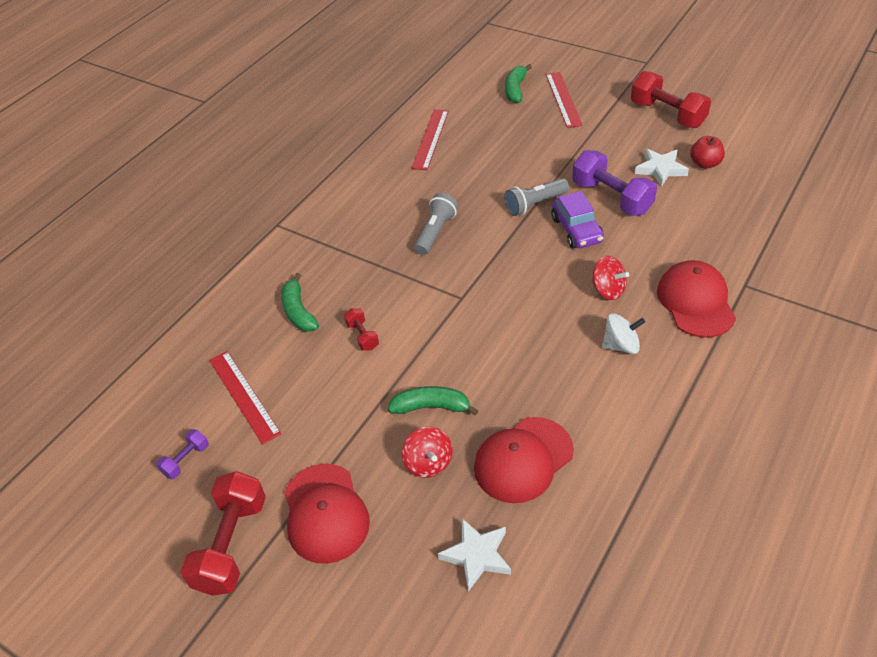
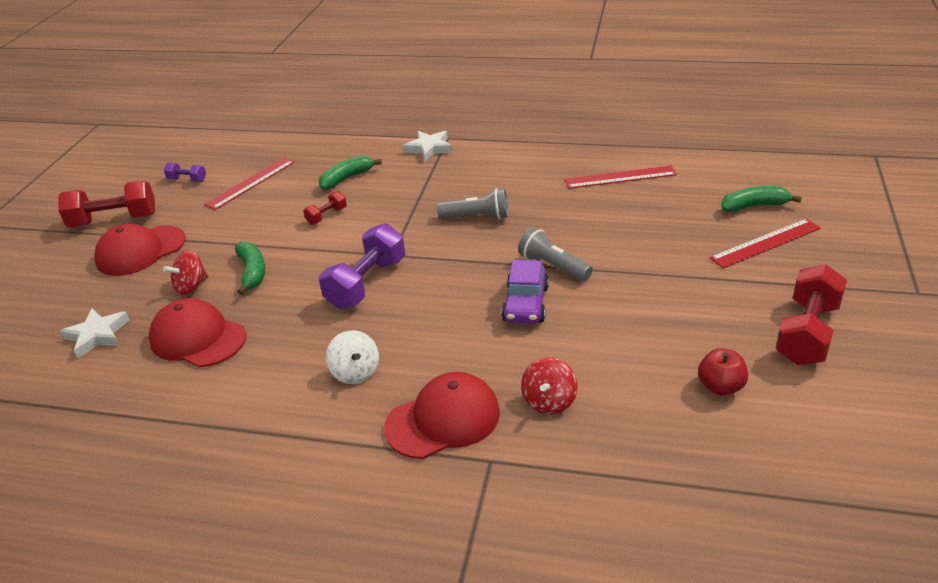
camera: 70 degrees right, 10 degrees down
(576, 230) = (526, 304): purple car -> purple car turned 45 degrees counterclockwise
(608, 290) = (437, 346): red spinning top -> red spinning top (549, 401)
(611, 198) = (597, 318): purple dumbbell -> purple dumbbell (367, 283)
(660, 169) = (680, 348): white star -> white star (429, 148)

